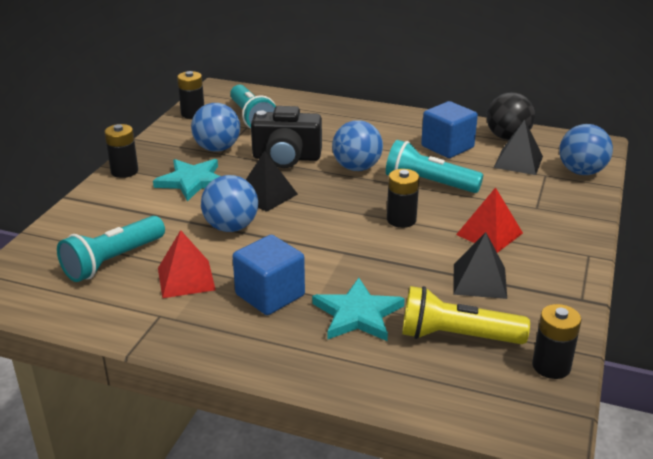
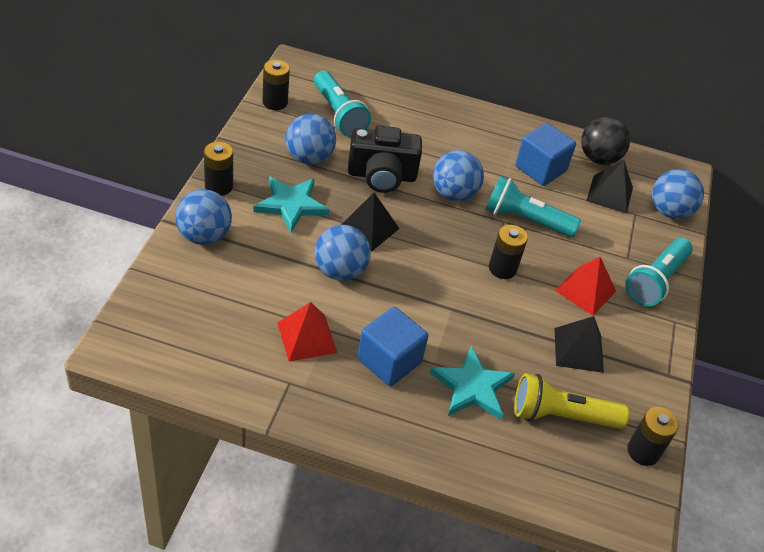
camera: 10 degrees left, 15 degrees up
(100, 206) = (204, 236): none -> blue ball
(113, 261) = (232, 312): turquoise flashlight -> turquoise flashlight (655, 281)

